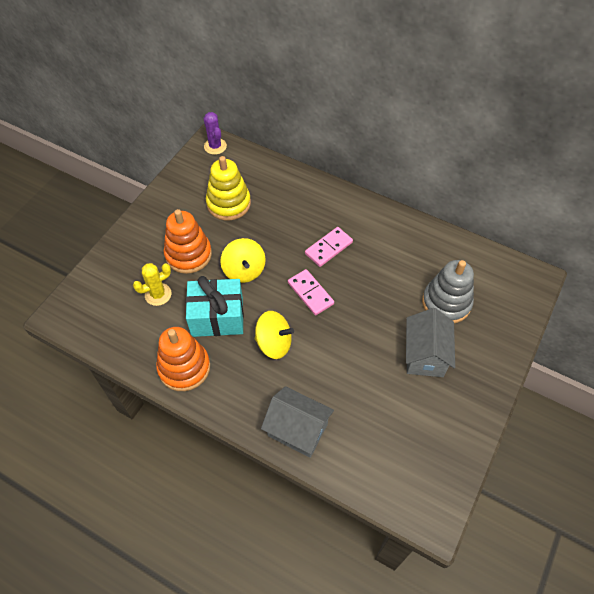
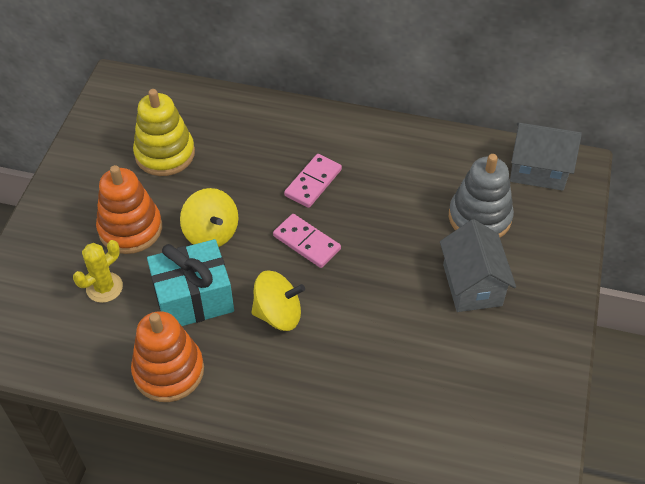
camera: 15 degrees left, 5 degrees down
(215, 146) = (124, 86): purple cactus -> none
(297, 430) = (341, 412): grey house -> grey house (538, 170)

